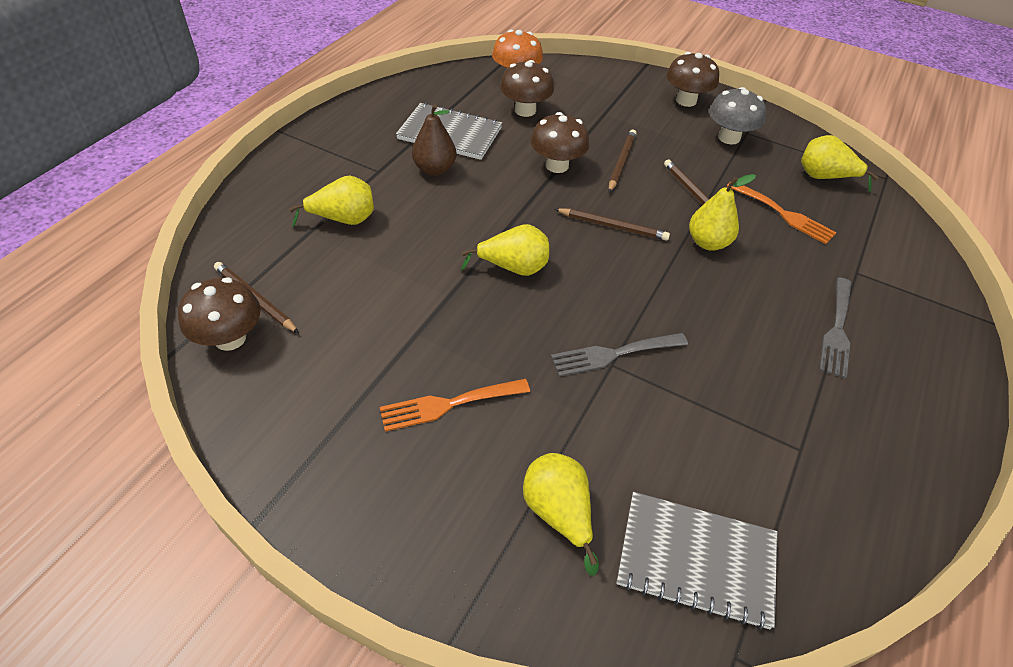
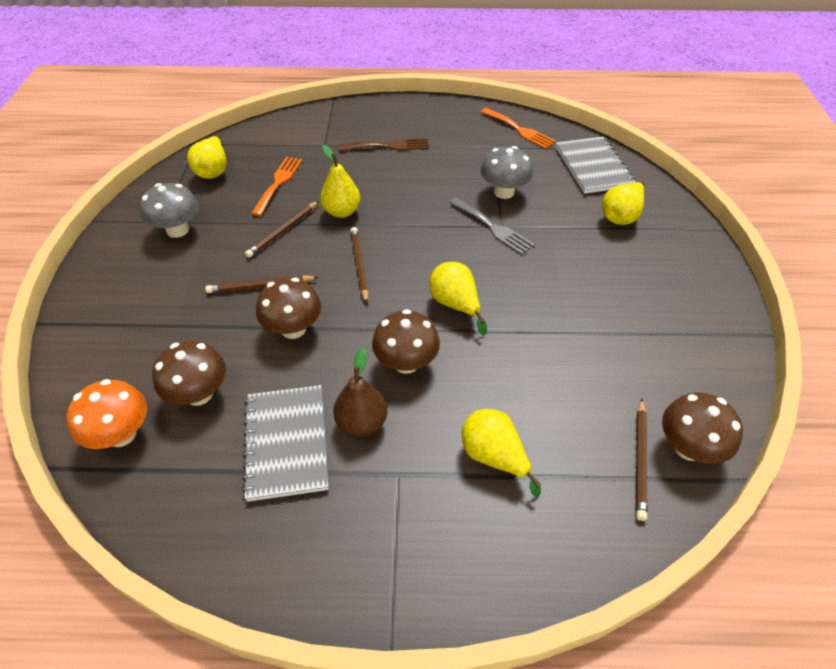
camera: 115 degrees left, 0 degrees up
(448, 404) = (606, 286): orange fork -> orange fork (519, 130)
(680, 402) = (504, 192): none -> grey mushroom
(686, 100) = (117, 272): brown mushroom -> brown mushroom (406, 362)
(837, 330) = (388, 146): grey fork -> brown fork

